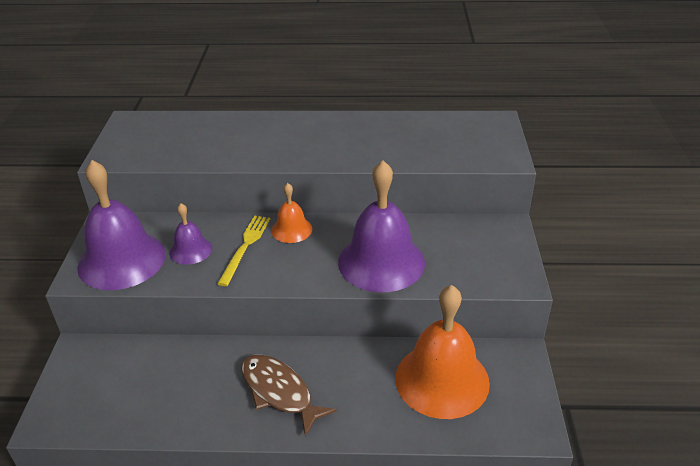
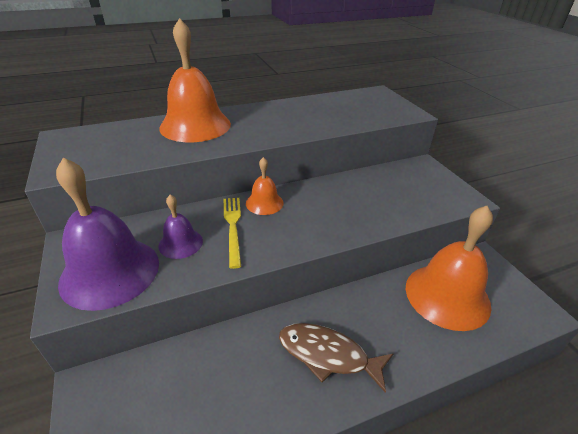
camera: 25 degrees left, 0 degrees up
(254, 130) = (195, 125): none -> orange bell
(381, 262) = (358, 211): purple bell -> none

